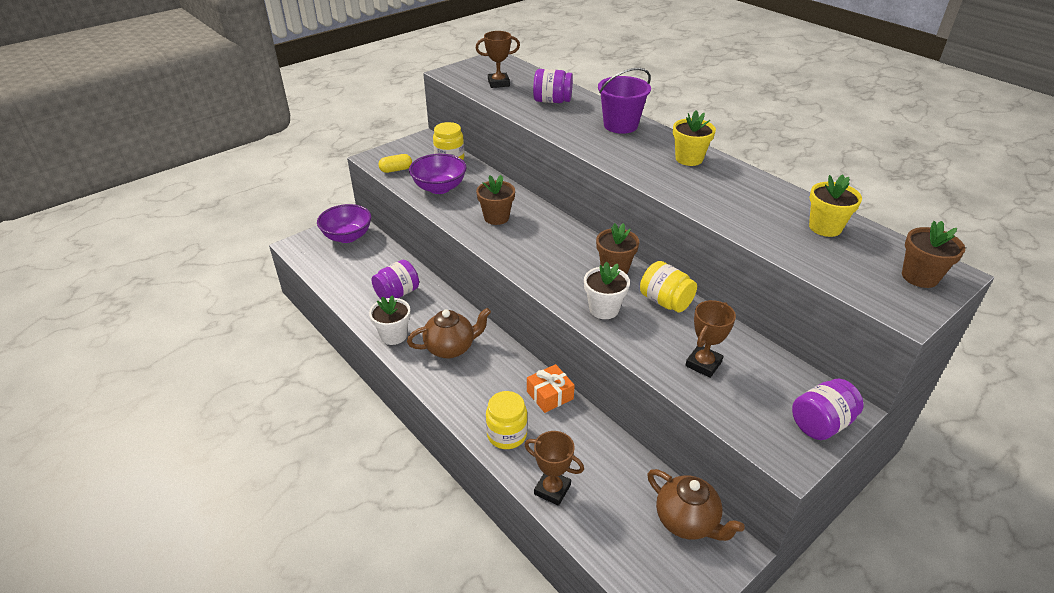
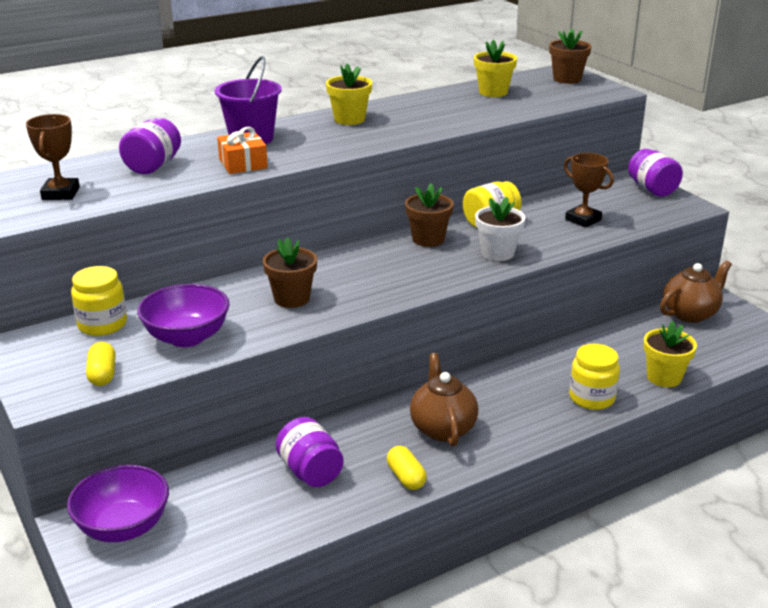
camera: 80 degrees left, 10 degrees down
(393, 335) = (406, 477): white flower pot -> yellow capsule
(550, 395) = (534, 364): orange gift -> orange gift (243, 164)
(552, 489) = (664, 377): brown trophy -> yellow flower pot

